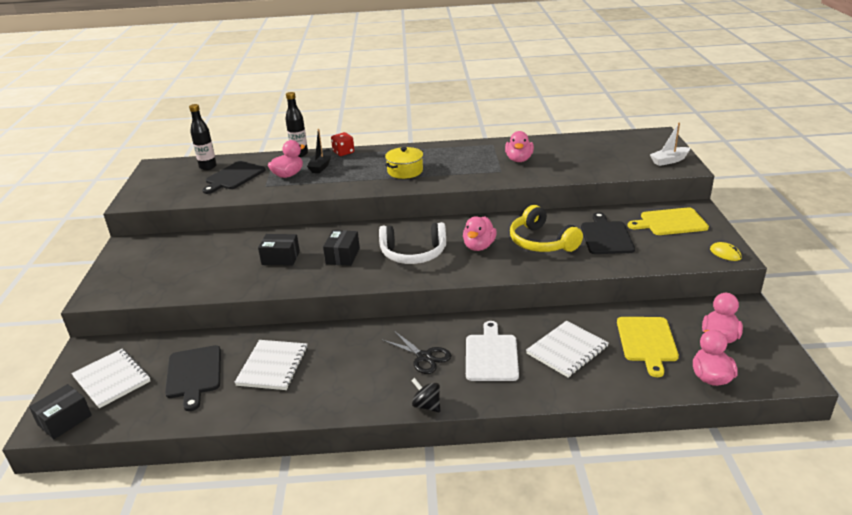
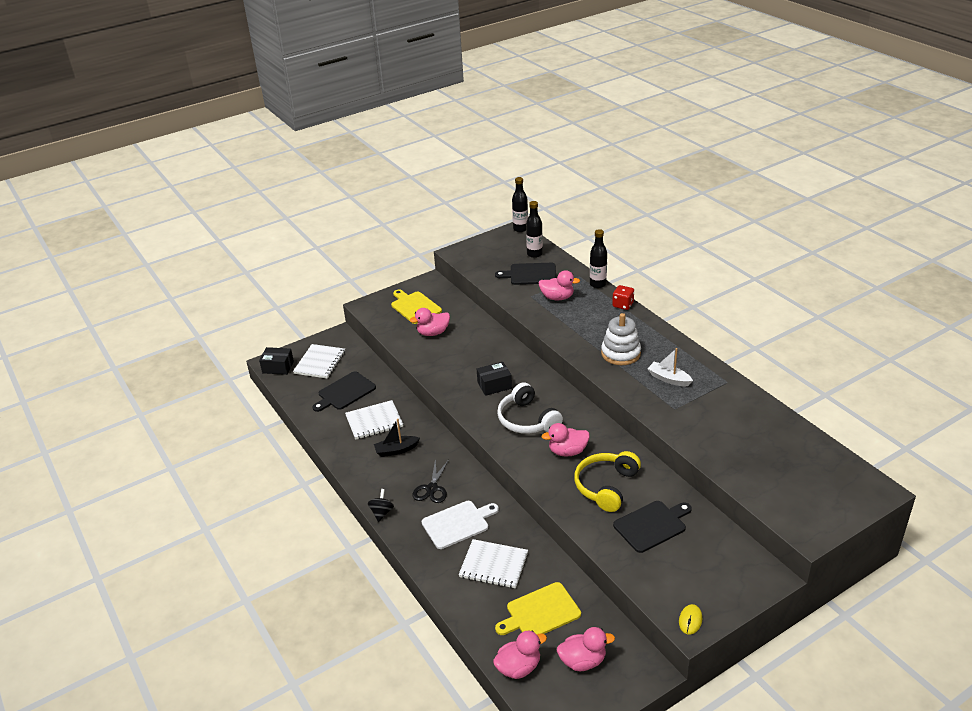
camera: 60 degrees right, 5 degrees up
(158, 162) = (520, 229): none -> black bottle
(280, 258) = (468, 357): black box -> none
(321, 166) = (587, 306): black boat -> black boat (396, 450)
(405, 171) = (620, 353): yellow pot -> white stacking toy
(519, 159) = (709, 411): pink duck -> pink duck (433, 333)
(669, 161) = (813, 517): white boat -> white boat (669, 379)
(670, 222) = (720, 564): yellow cutting board -> yellow cutting board (415, 307)

